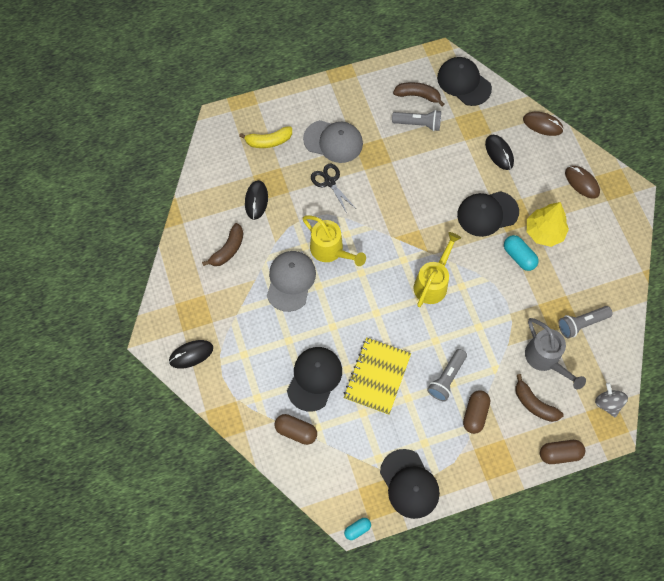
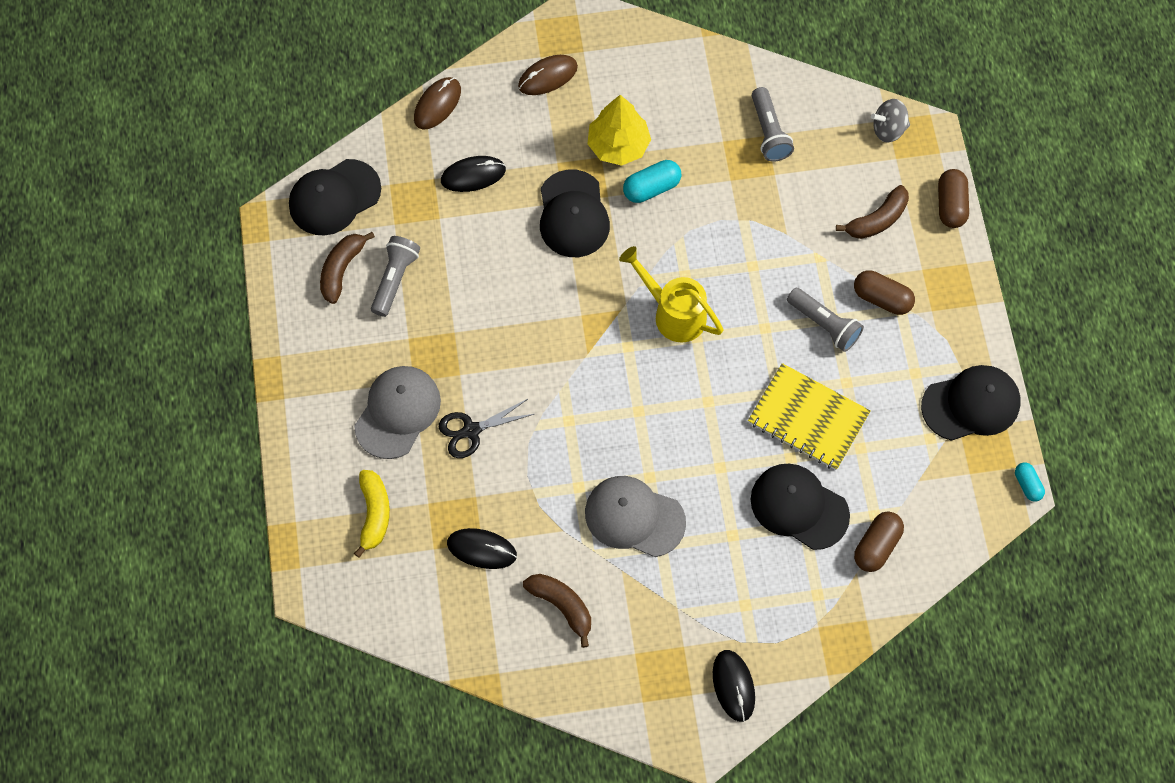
camera: 80 degrees left, 0 degrees up
(330, 250) = (593, 449): yellow watering can -> none
(545, 359) = (814, 190): grey watering can -> none

